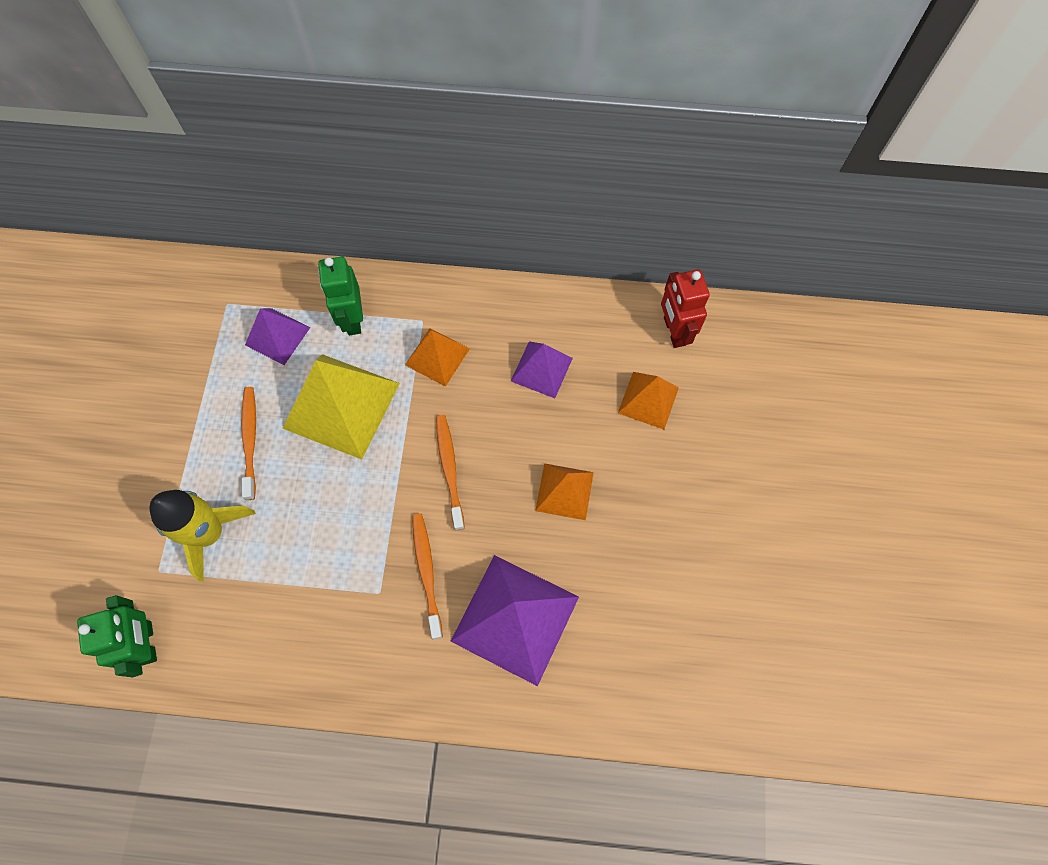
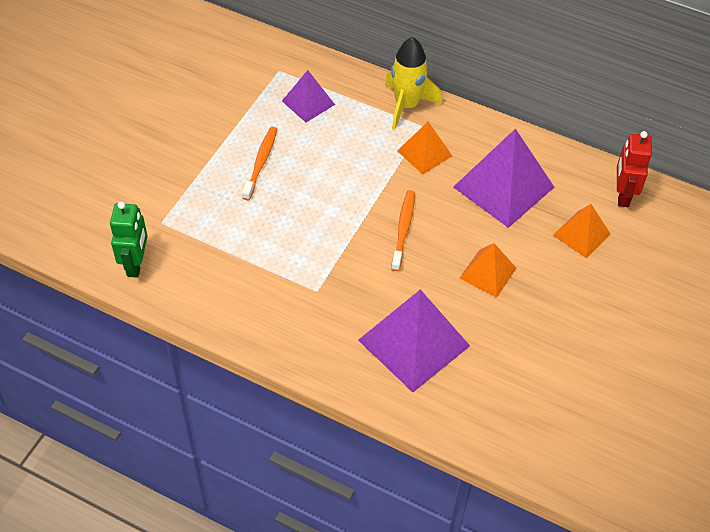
camera: 20 degrees right, 15 degrees down
(210, 533) = (208, 211): yellow rocket -> yellow rocket (407, 105)
(341, 405) = (337, 162): yellow pyramid -> none
(352, 319) = (369, 109): green robot -> none
(427, 573) = (358, 290): orange toothbrush -> none
(541, 369) = (503, 187): purple pyramid -> purple pyramid, size x1.80

